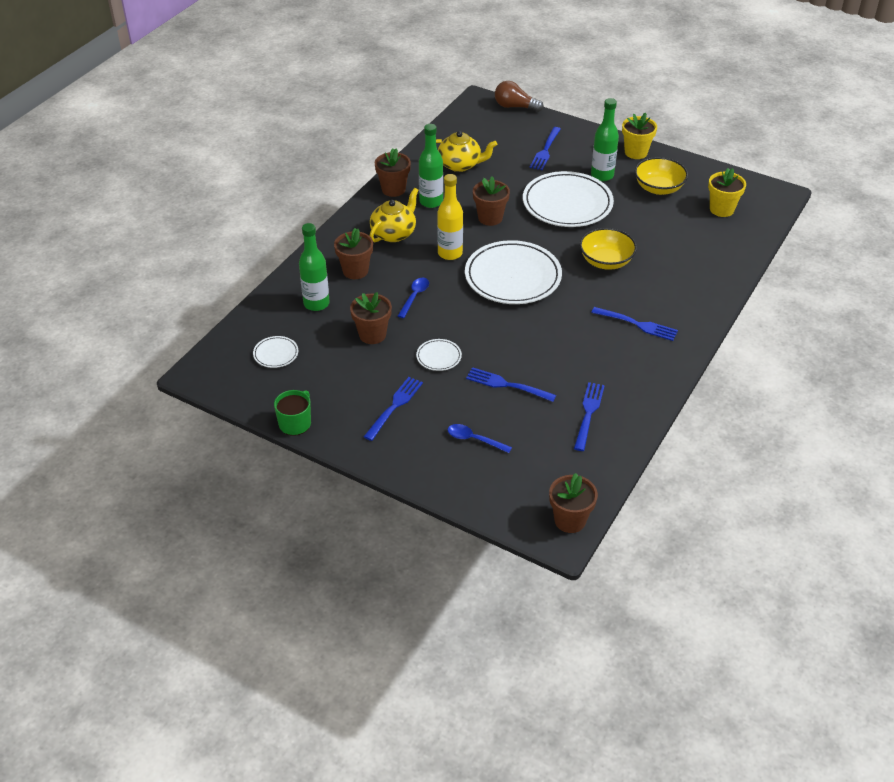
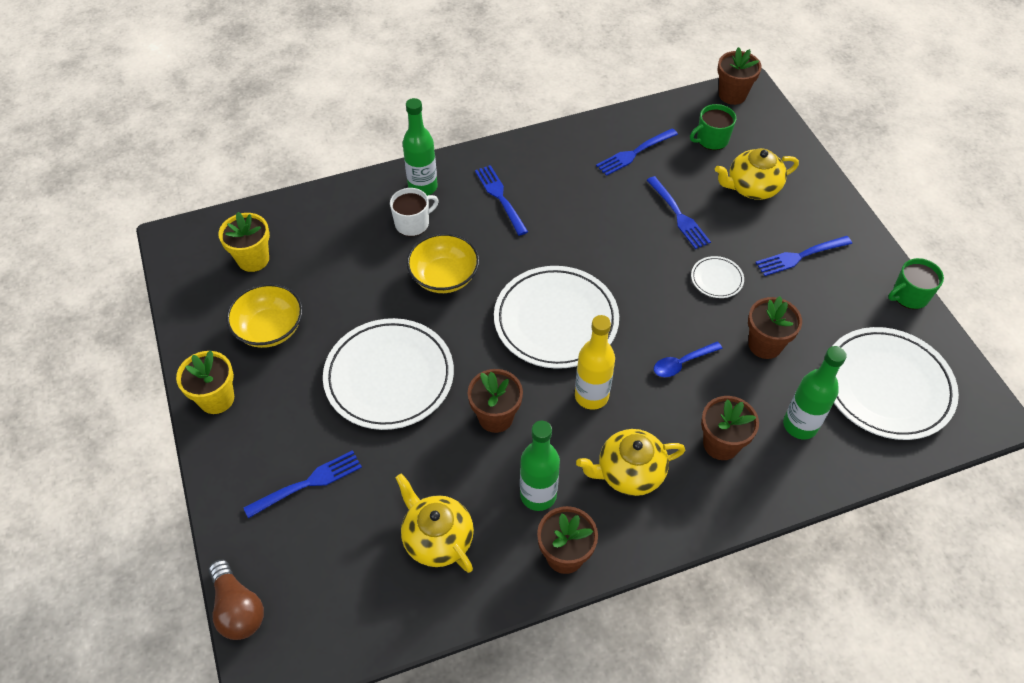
camera: 140 degrees left, 10 degrees up
(276, 354) = (887, 386): white plate -> white plate, size x2.29
(474, 439) = (752, 187): blue spoon -> yellow teapot
(544, 463) = (711, 139): none -> green mug
(602, 175) = (300, 391): green bottle -> green bottle (423, 187)
(667, 277) = (413, 223): none -> white mug

